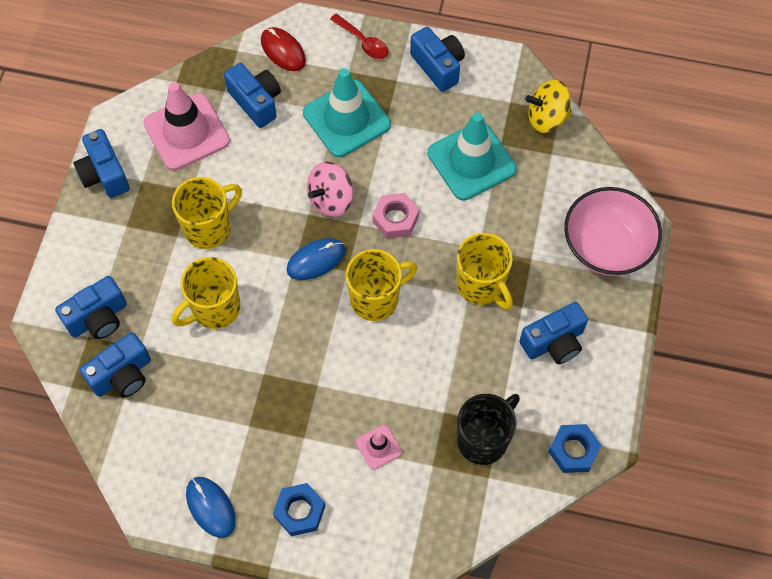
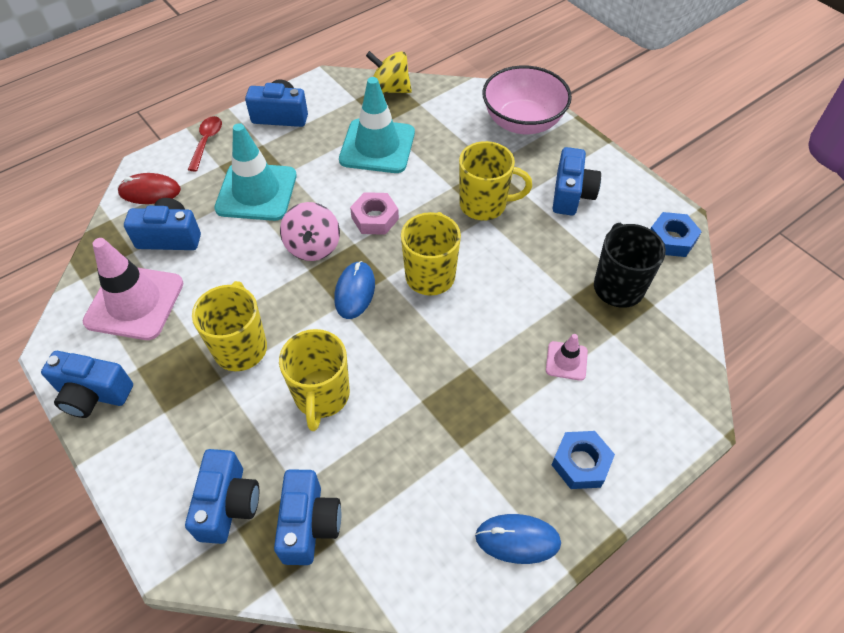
camera: 50 degrees left, 10 degrees down
(363, 42) = (207, 142): red spoon -> red spoon turned 75 degrees counterclockwise
(547, 118) = (390, 89): yellow spinning top -> yellow spinning top turned 75 degrees clockwise

